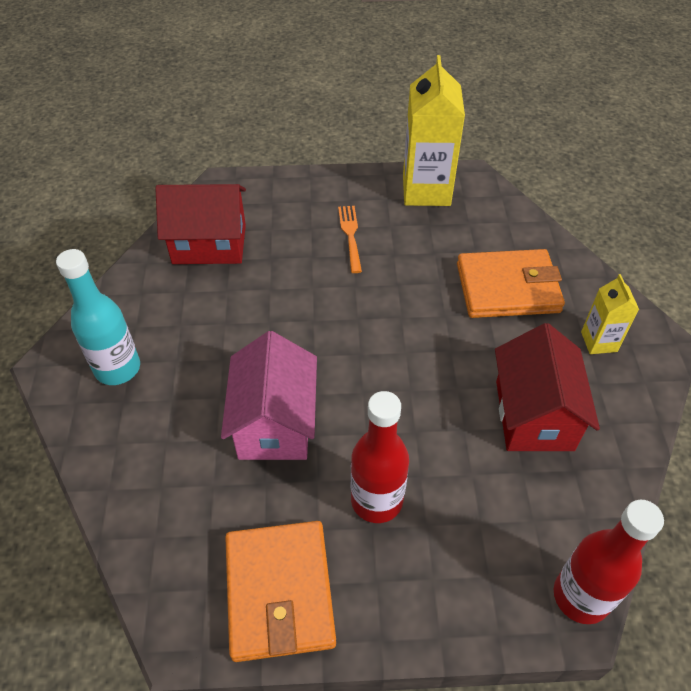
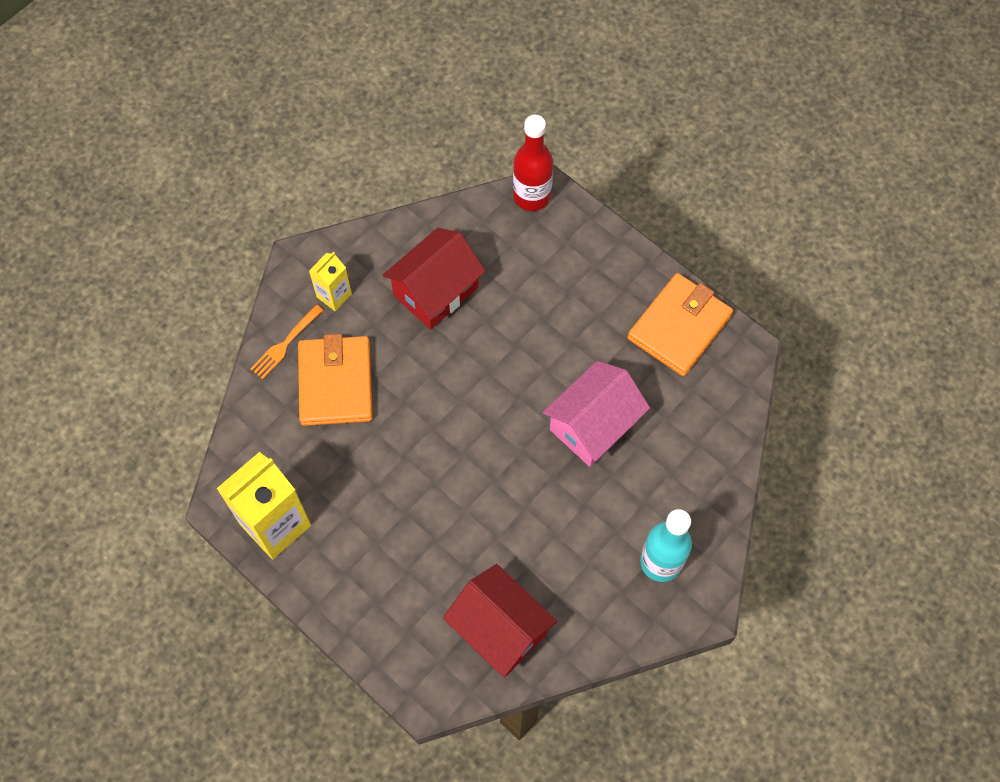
camera: 135 degrees left, 15 degrees up
(350, 236) = (386, 533): orange fork -> orange fork (286, 343)
(376, 500) = (581, 326): red bottle -> none
(507, 288) = (335, 383): orange wallet -> orange wallet turned 45 degrees clockwise

